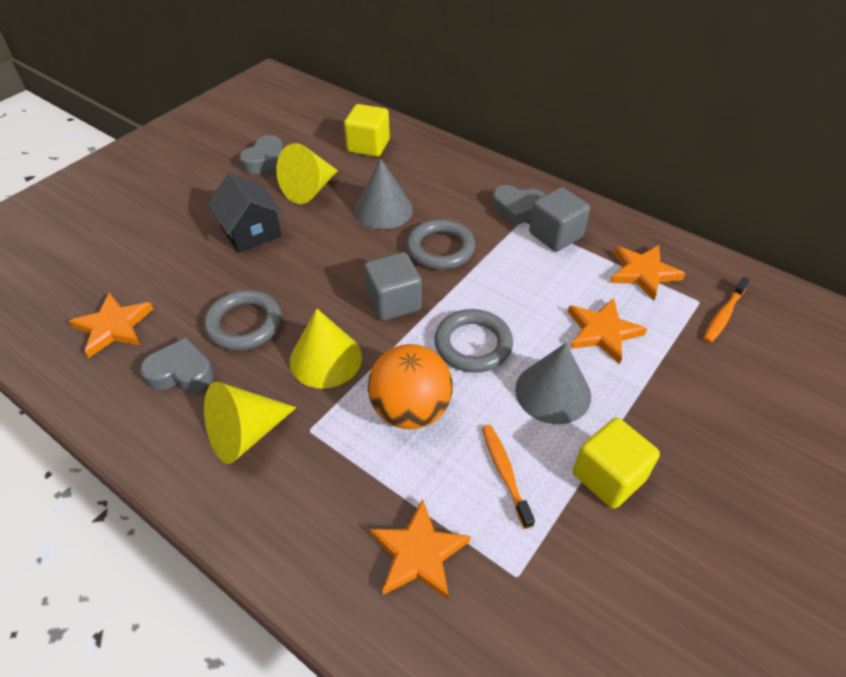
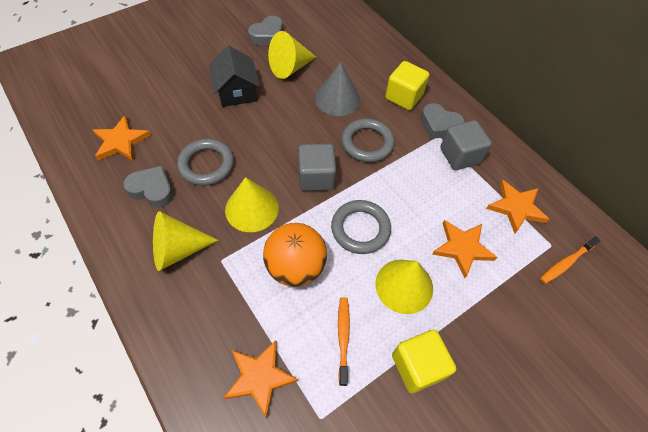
camera: 15 degrees right, 10 degrees up
(368, 146) = (346, 41): yellow cube -> yellow cube (404, 97)
(553, 392) = (404, 285): grey cone -> yellow cone

